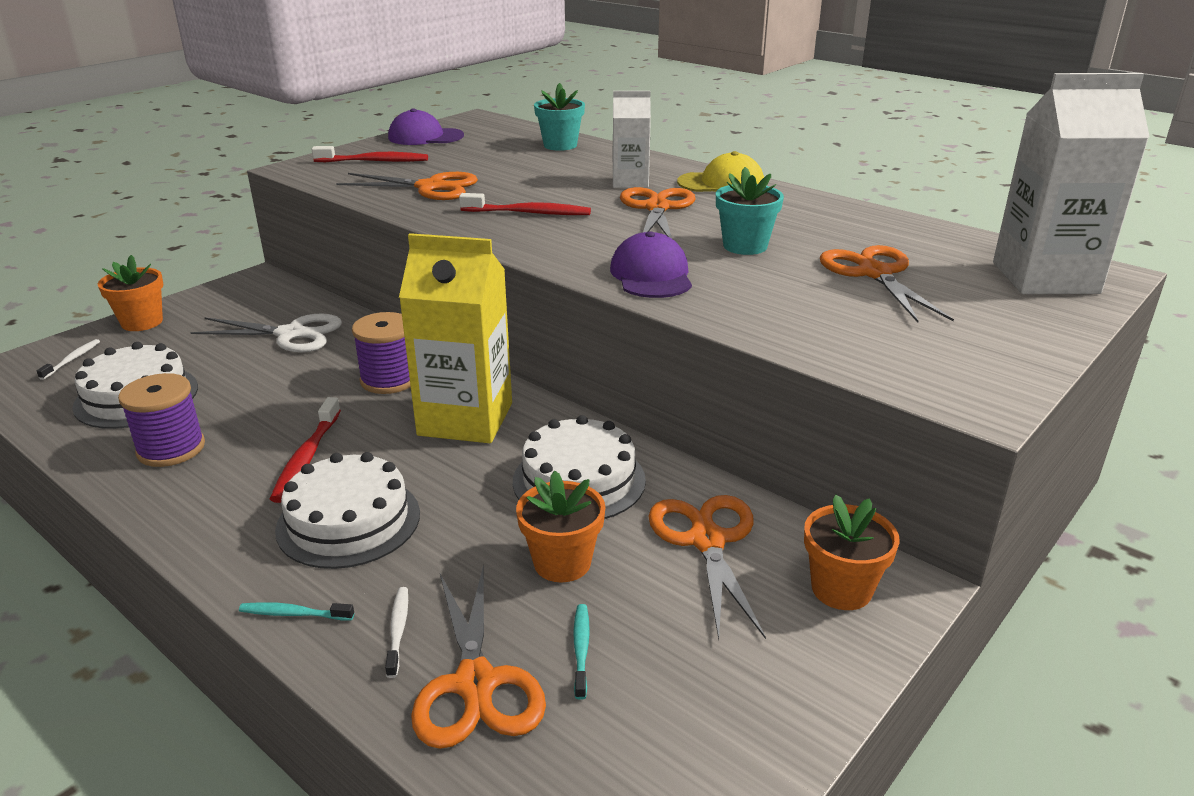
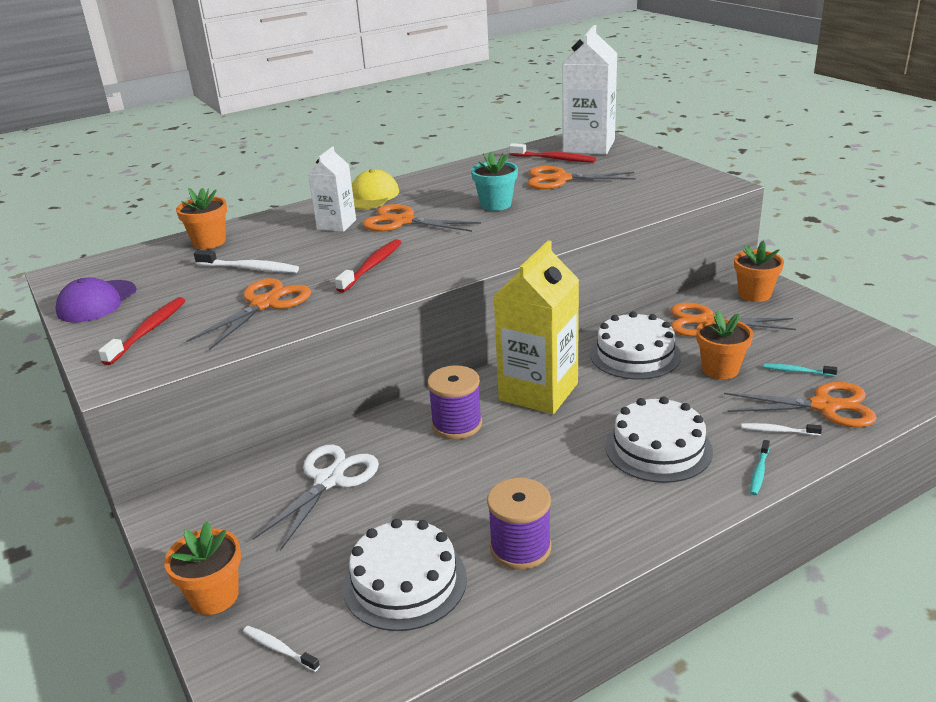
camera: 70 degrees left, 0 degrees up
(307, 458) = (565, 468): red toothbrush -> red toothbrush (554, 159)
(506, 169) = (249, 268): none -> white toothbrush
(560, 145) = (209, 242): turquoise flower pot -> orange flower pot
(651, 275) = (526, 236): purple cap -> none

